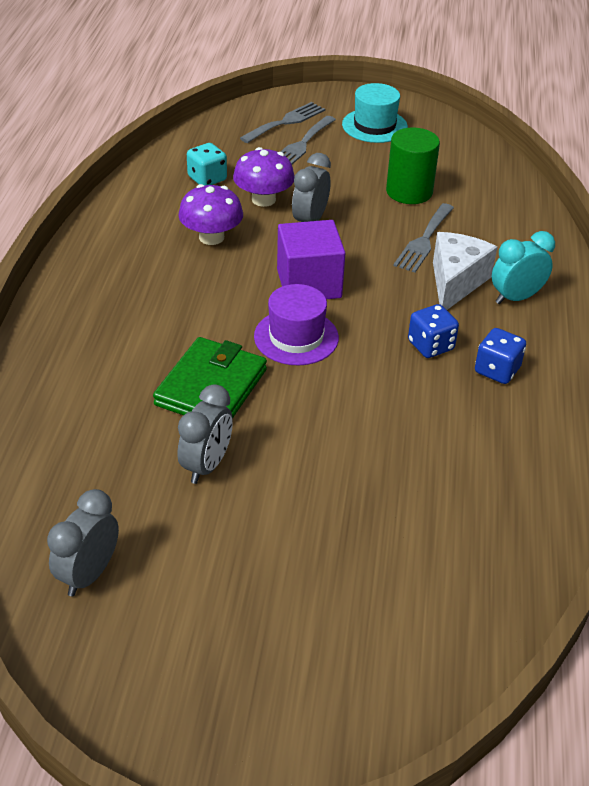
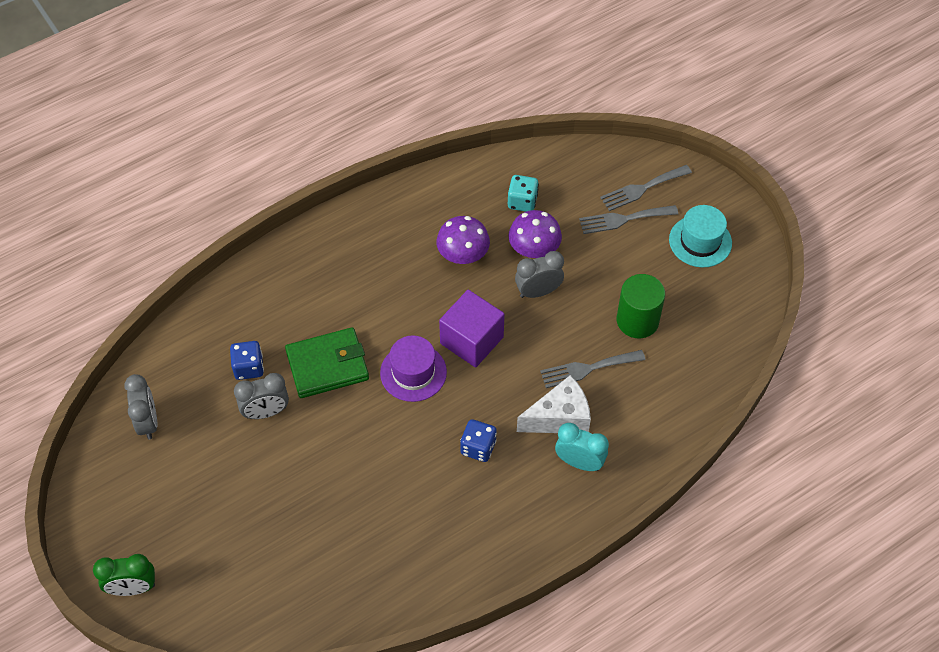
camera: 50 degrees right, 15 degrees up
(89, 574) = (148, 422): grey clock -> grey clock turned 90 degrees clockwise
(286, 122) = (642, 189): grey fork -> grey fork turned 150 degrees clockwise
(301, 737) = (133, 588): none -> green clock
(497, 370) = (490, 499): blue dice -> blue dice (249, 367)

